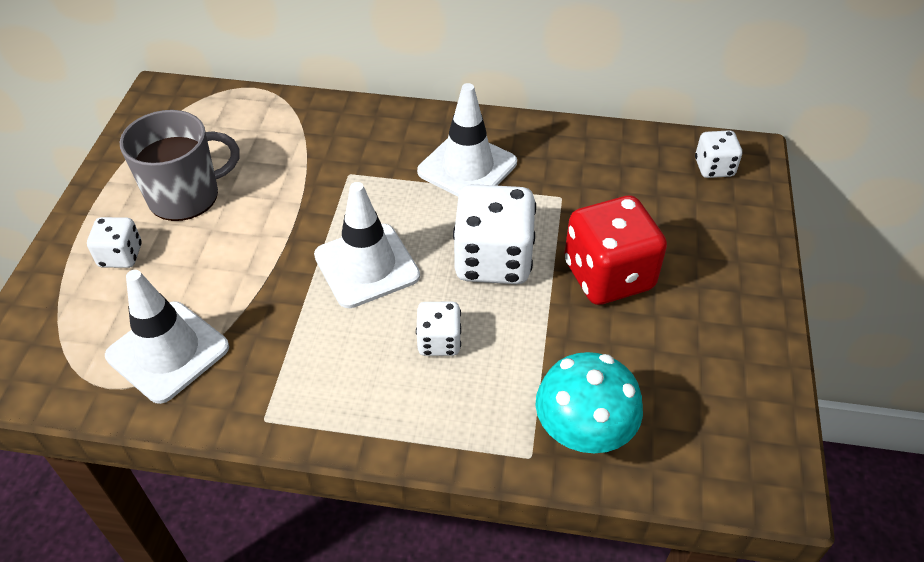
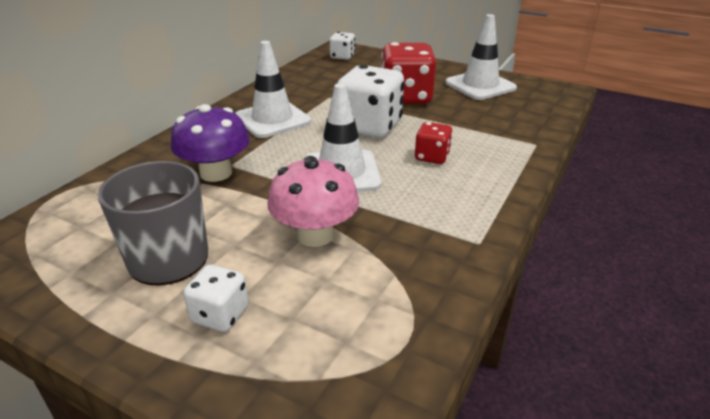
camera: 70 degrees left, 15 degrees down
(168, 351) = (379, 291): white traffic cone -> white traffic cone (480, 85)
(242, 280) = (315, 235): none -> pink mushroom
(328, 169) = (216, 173): none -> purple mushroom
(439, 341) = (432, 157): white dice -> red dice
(583, 430) = (520, 126): turquoise mushroom -> none

